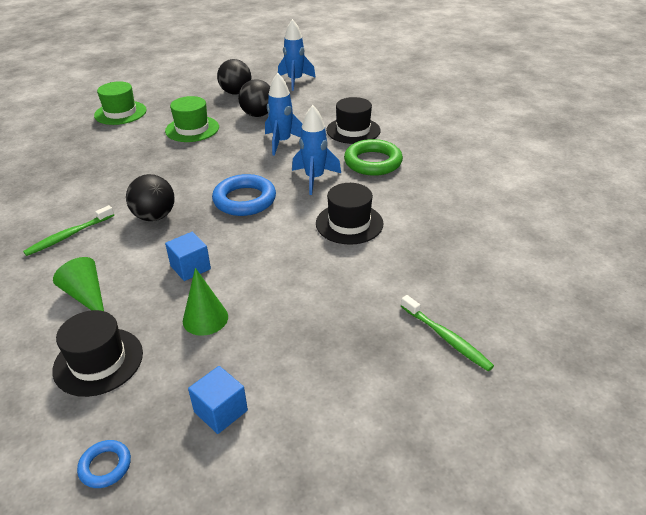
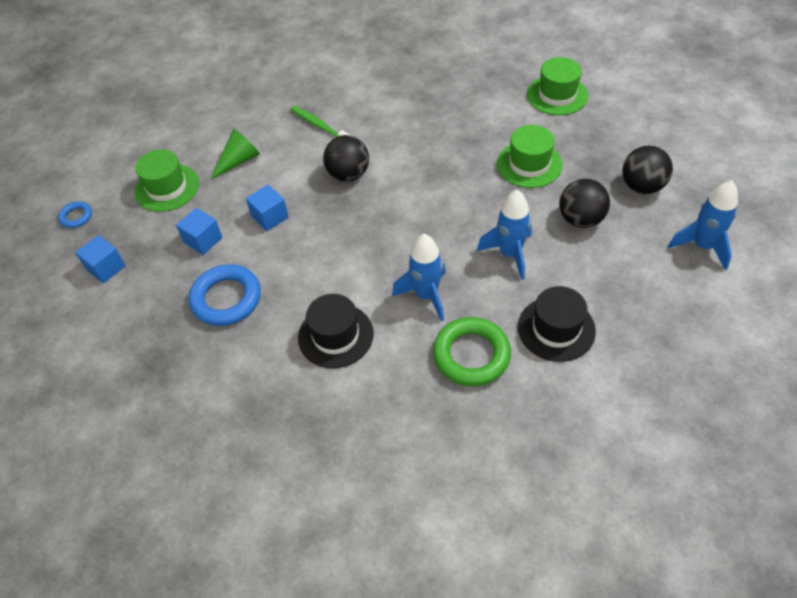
camera: 90 degrees right, 15 degrees up
(98, 361) = (167, 188): black hat -> green hat
(205, 318) = (203, 240): green cone -> blue cube
(244, 200) = (379, 238): blue ring -> blue ring (226, 299)
(446, 338) = (152, 423): green toothbrush -> none

